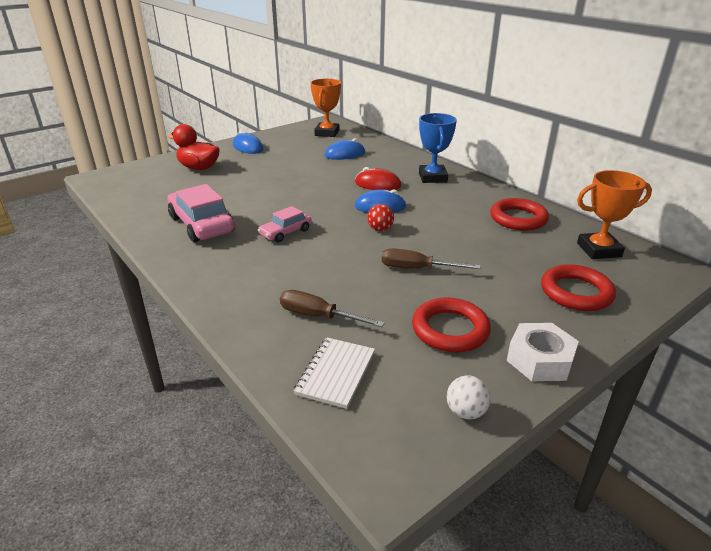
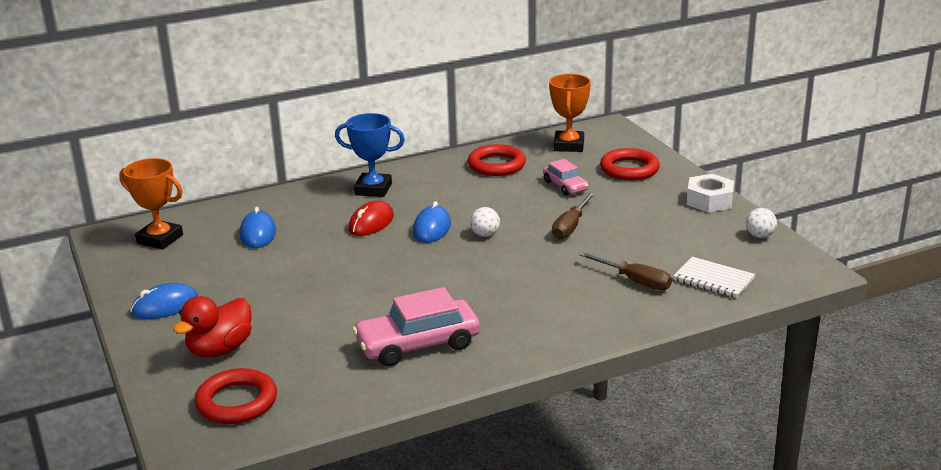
camera: 75 degrees left, 5 degrees down
(285, 232) = (466, 289): pink car -> pink car (565, 186)
(318, 316) = (634, 281): brown screwdriver -> brown screwdriver turned 90 degrees counterclockwise
(380, 229) = (485, 235): red ball -> white ball
(450, 329) = (667, 226): red ring -> red ring (236, 402)

